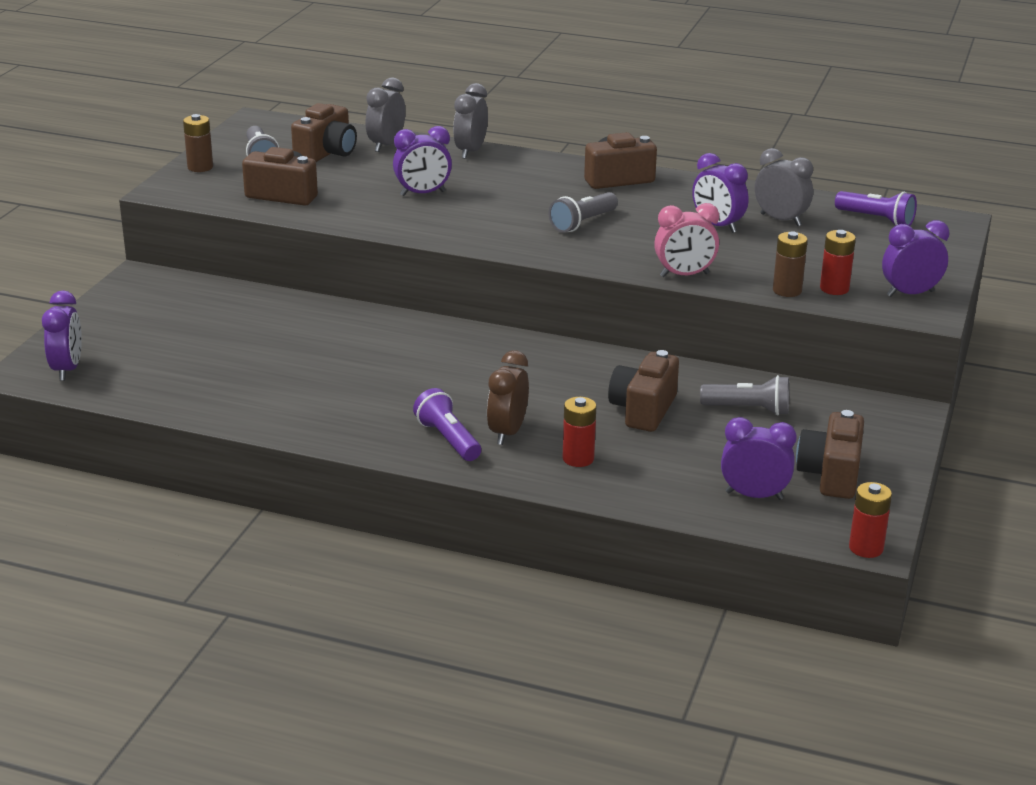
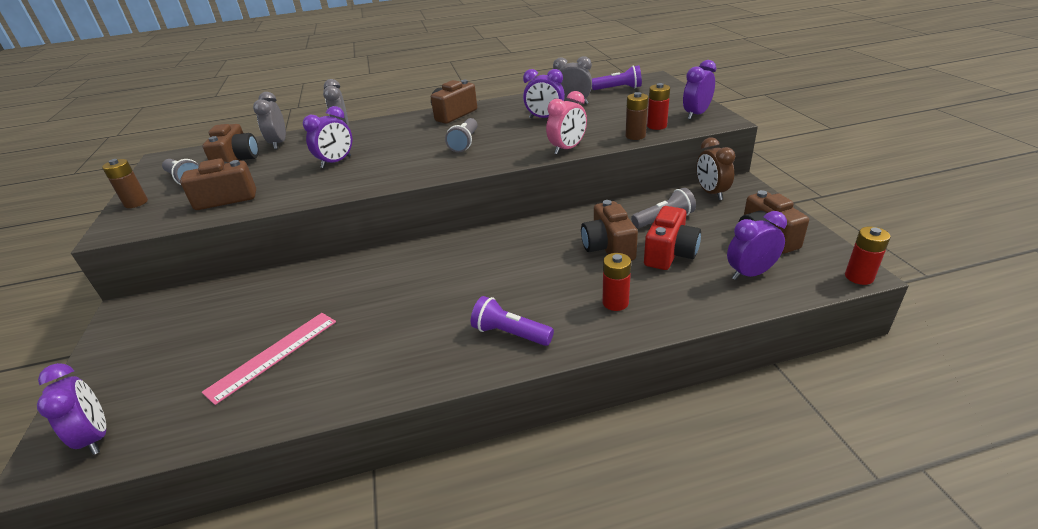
camera: 30 degrees left, 5 degrees up
(233, 368) = (273, 355): none -> pink ruler
(507, 432) = (545, 306): brown clock -> brown clock (711, 193)
(700, 443) = (670, 253): none -> red camera

